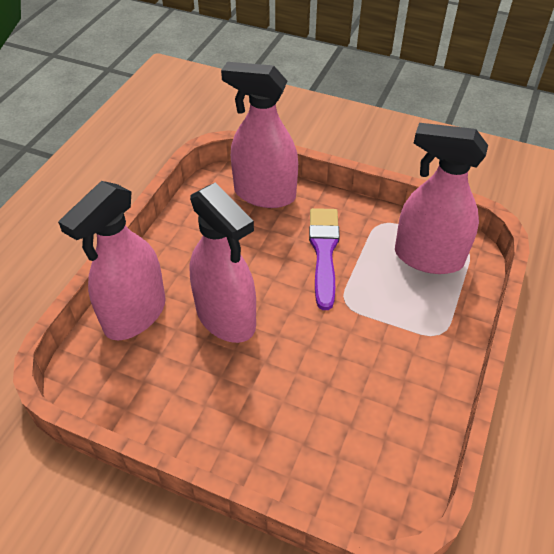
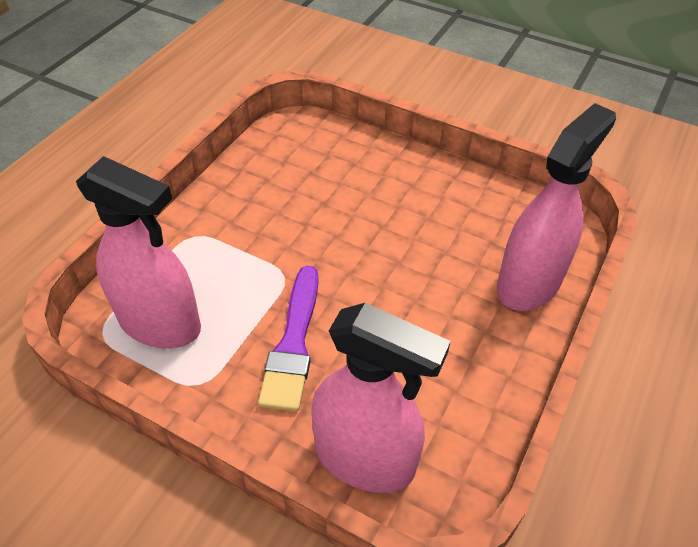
camera: 175 degrees left, 0 degrees up
(226, 318) = (423, 271): pink spray bottle -> none

